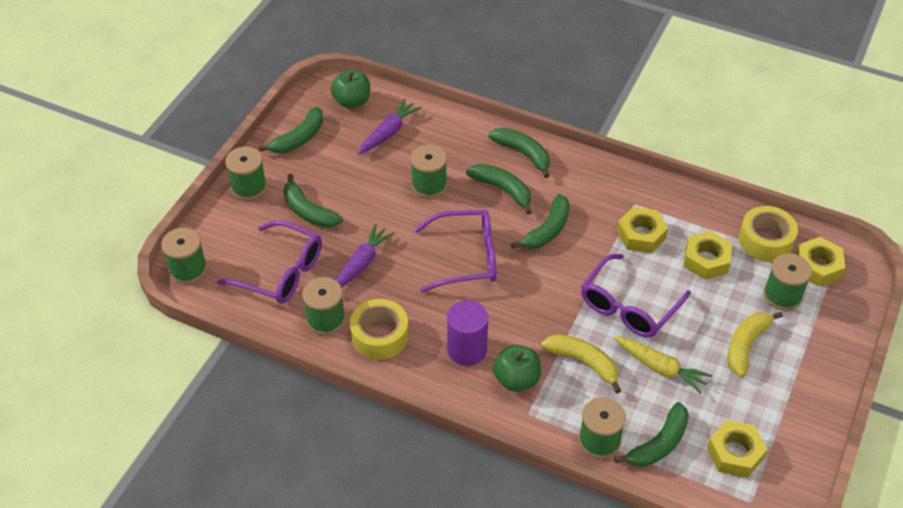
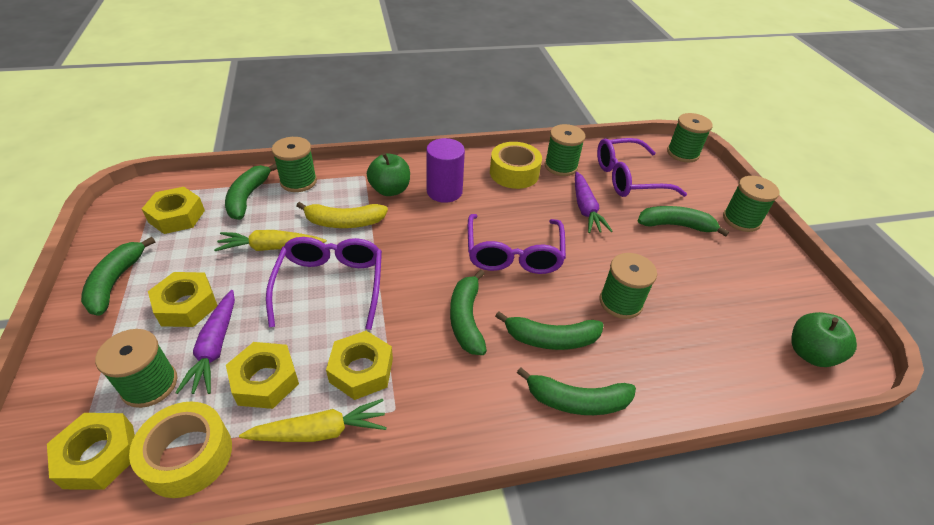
camera: 140 degrees right, 5 degrees down
(299, 138) = (781, 282): green banana -> green banana (115, 282)
(388, 132) = (728, 338): purple carrot -> purple carrot (215, 347)
(466, 258) = (513, 254): purple glasses -> purple glasses turned 45 degrees counterclockwise
(685, 215) = (319, 431): none -> yellow carrot
(746, 345) = (186, 305): yellow banana -> yellow nut

